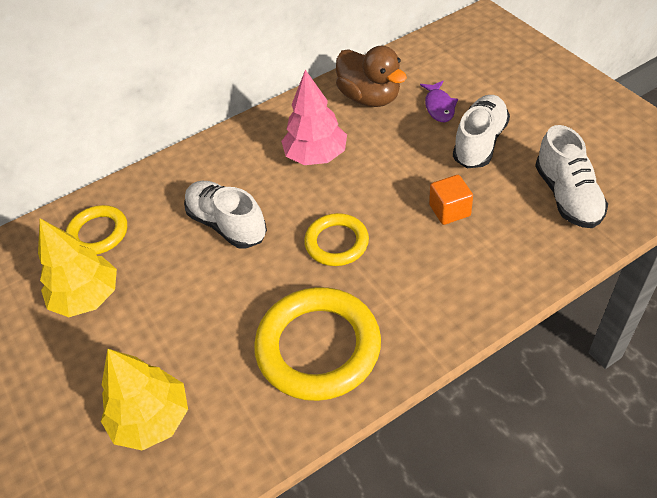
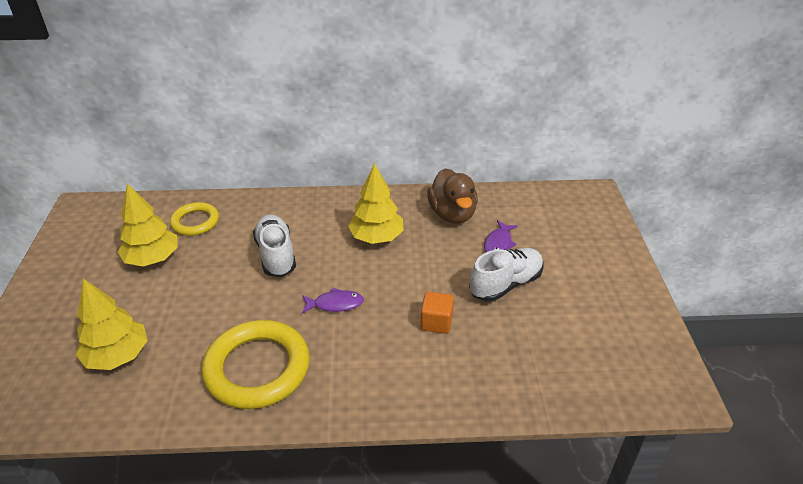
camera: 25 degrees right, 10 degrees down
(316, 156) = (376, 237): pink tree -> yellow tree
(336, 243) = (335, 304): yellow ring -> purple fish
(567, 196) = (539, 358): white shoe -> none

